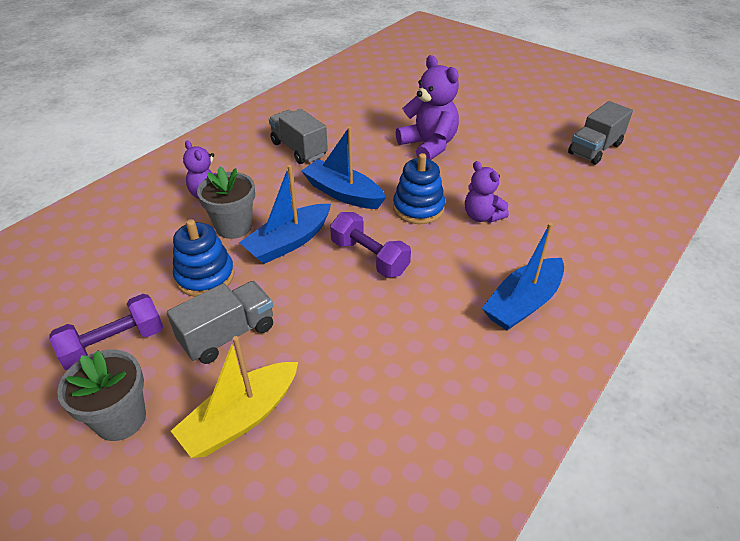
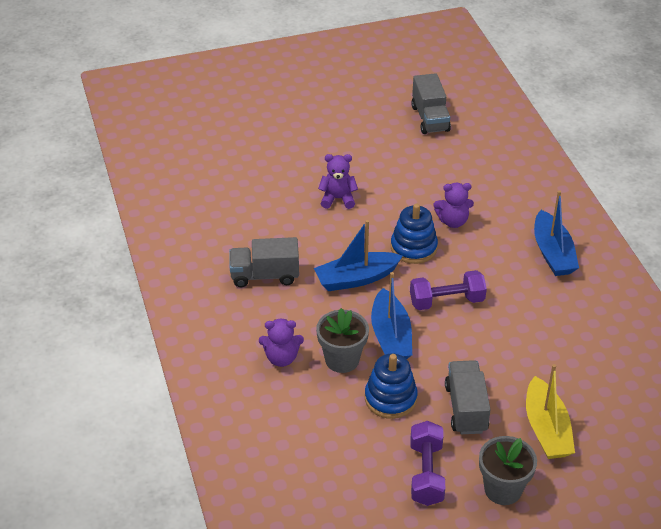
camera: 55 degrees left, 0 degrees up
(428, 146) = (338, 199): purple teddy bear -> purple teddy bear, size x0.62

